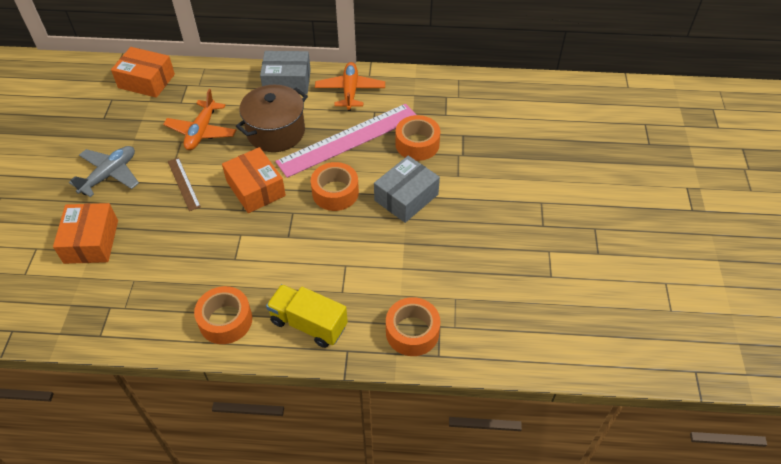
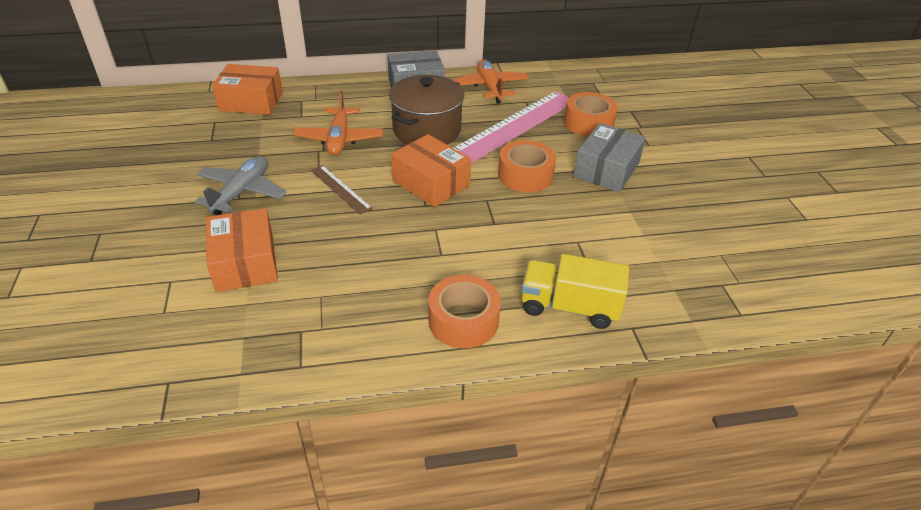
camera: 15 degrees left, 10 degrees down
(412, 332) = (696, 295): orange tape -> none

